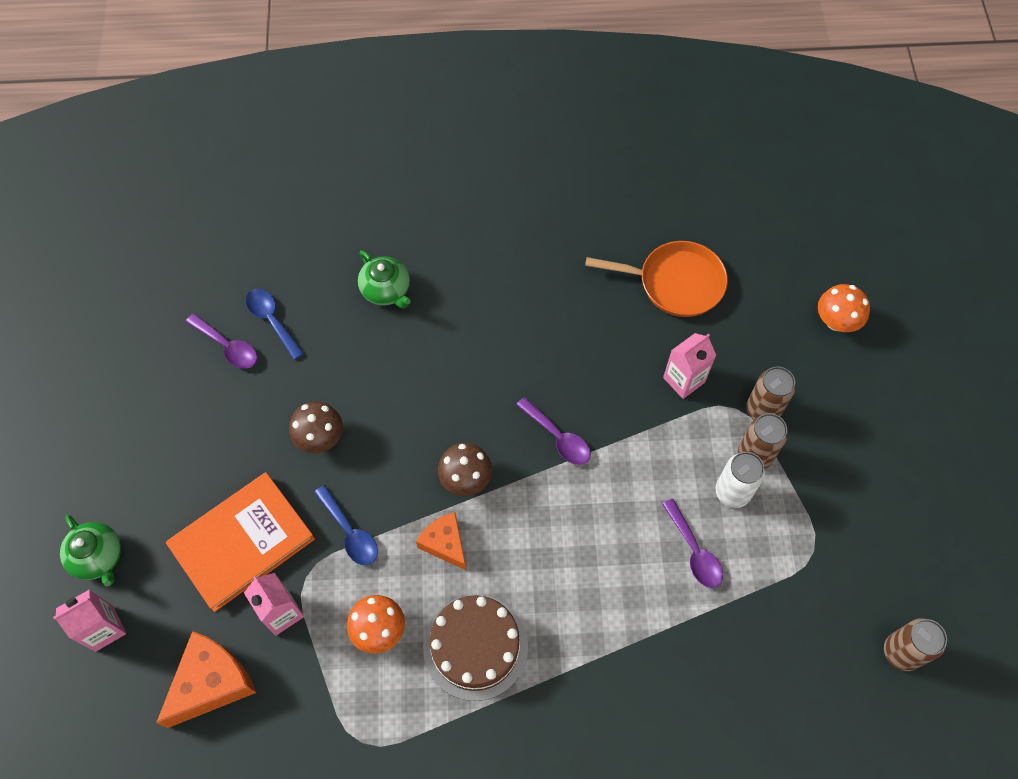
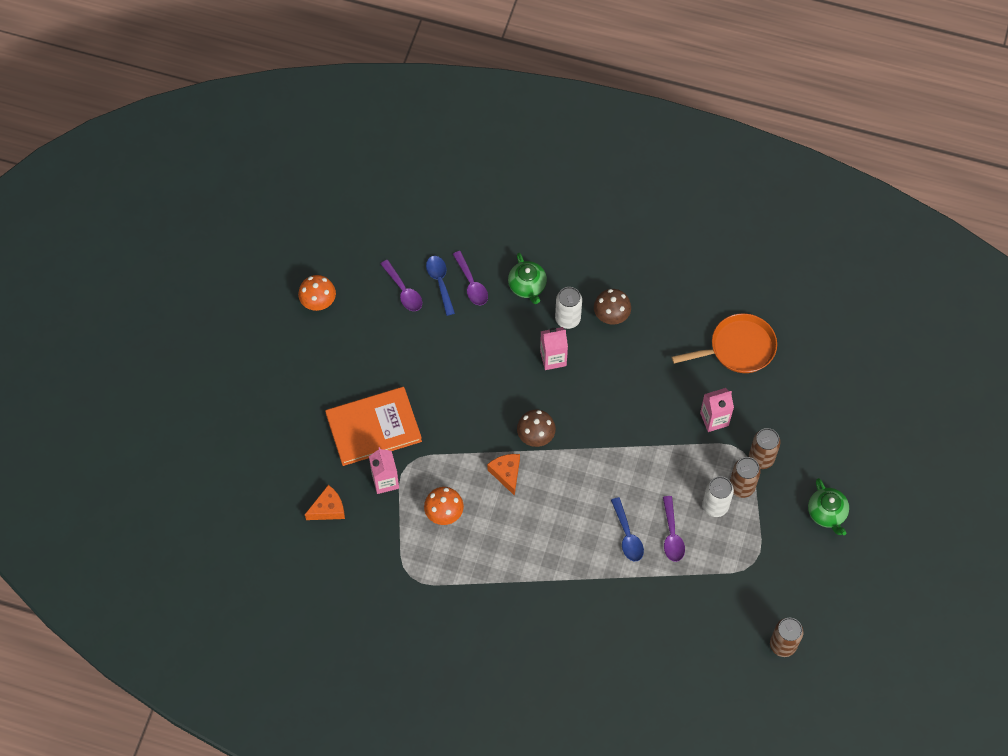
camera: 20 degrees right, 0 degrees up
(98, 557) = (278, 406): green teapot -> green teapot (827, 513)
(104, 628) = (270, 452): pink carton -> pink carton (553, 358)
(212, 683) = (328, 509): orange cheese -> orange cheese, size x0.64
(320, 438) = (447, 375): brown mushroom -> brown mushroom (611, 315)
(350, 532) = (446, 445): blue spoon -> blue spoon (627, 535)
(452, 315) = (567, 319): none -> white can
(475, 647) = (503, 545): brown cake -> none
(558, 437) = (609, 429): purple spoon -> purple spoon (471, 284)
(675, 283) = (738, 348): orange pan -> orange pan turned 45 degrees counterclockwise
(836, 321) = (843, 414): orange mushroom -> orange mushroom (318, 302)

